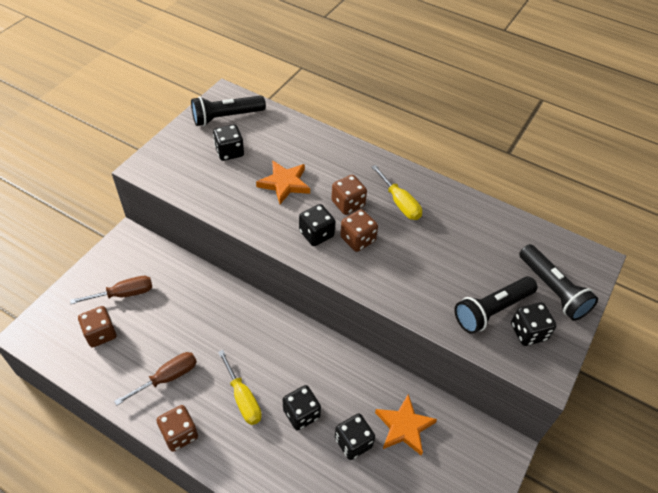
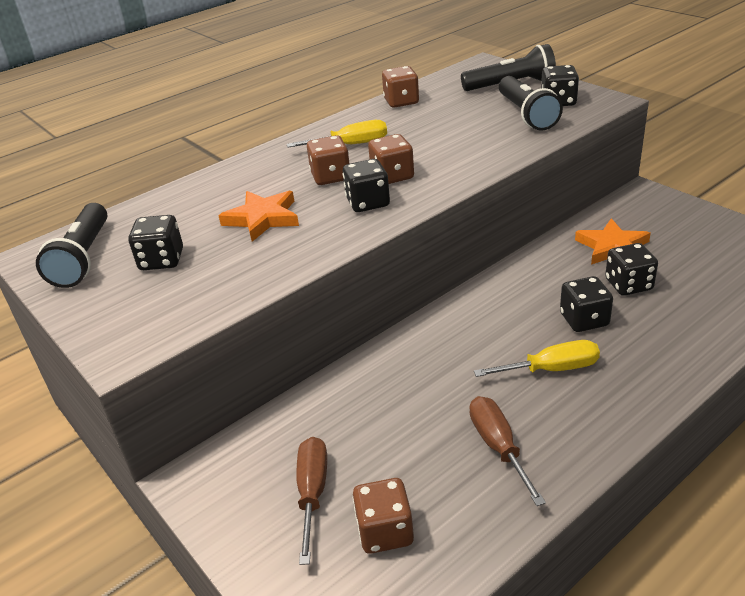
camera: 65 degrees left, 15 degrees down
(179, 434) = (599, 440): brown dice -> brown dice (401, 101)

